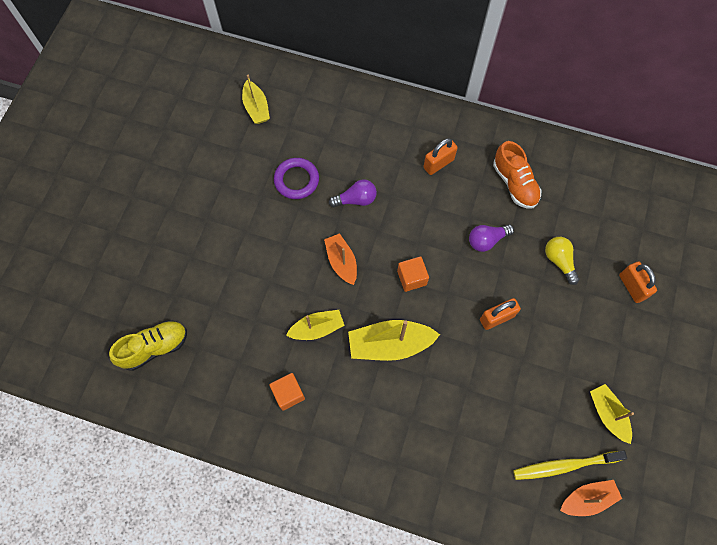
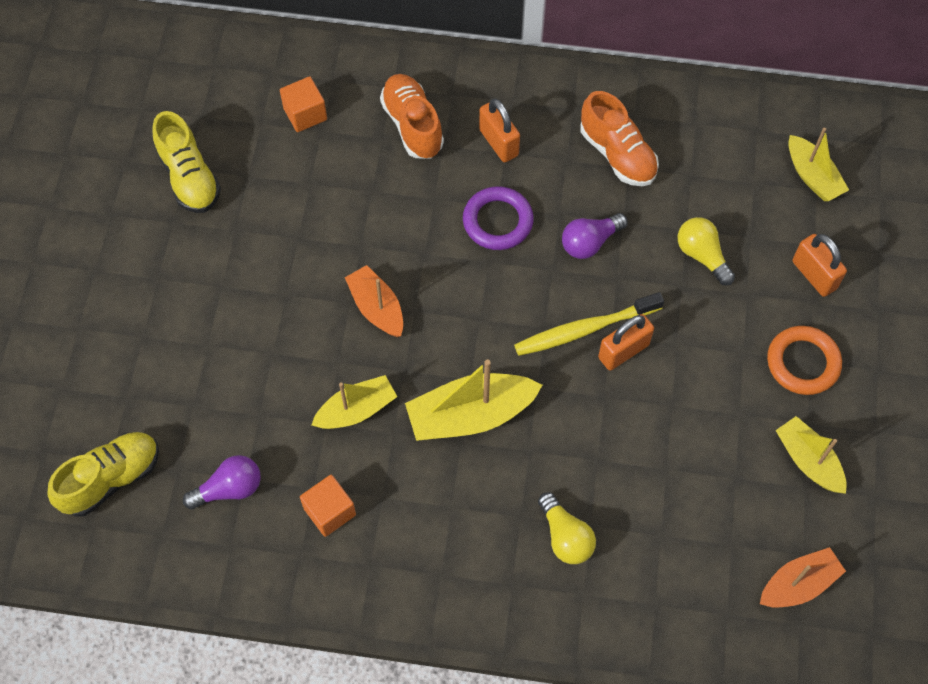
camera: 10 degrees left, 5 degrees down
(238, 156) = (189, 177): none -> yellow shoe
(256, 108) = (205, 102): yellow boat -> yellow boat (812, 176)
(296, 180) = (286, 199): purple ring -> purple ring (497, 221)
(356, 199) = (382, 214): purple light bulb -> purple light bulb (229, 489)
(385, 143) = (412, 125): none -> orange shoe
(412, 278) = (487, 314): orange cube -> orange cube (305, 114)
(438, 164) = (498, 142): orange padlock -> orange padlock turned 75 degrees counterclockwise
(438, 438) = (565, 537): none -> yellow light bulb
(564, 465) = (757, 543): yellow toothbrush -> yellow toothbrush (584, 329)
(615, 346) = (803, 363): none -> orange ring

